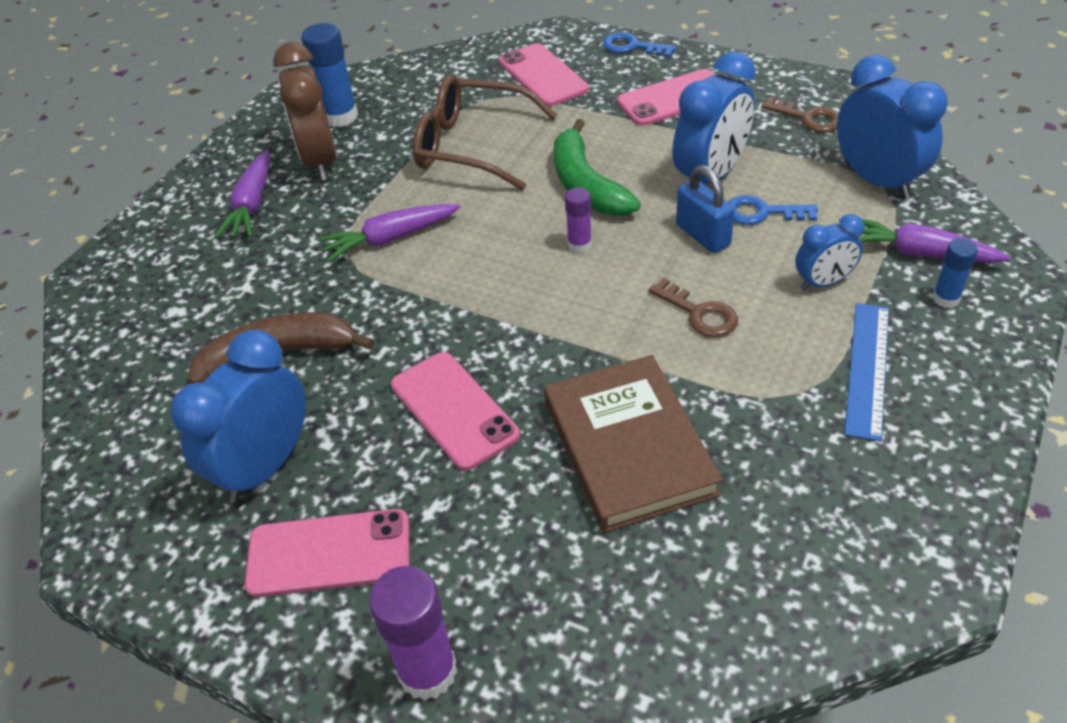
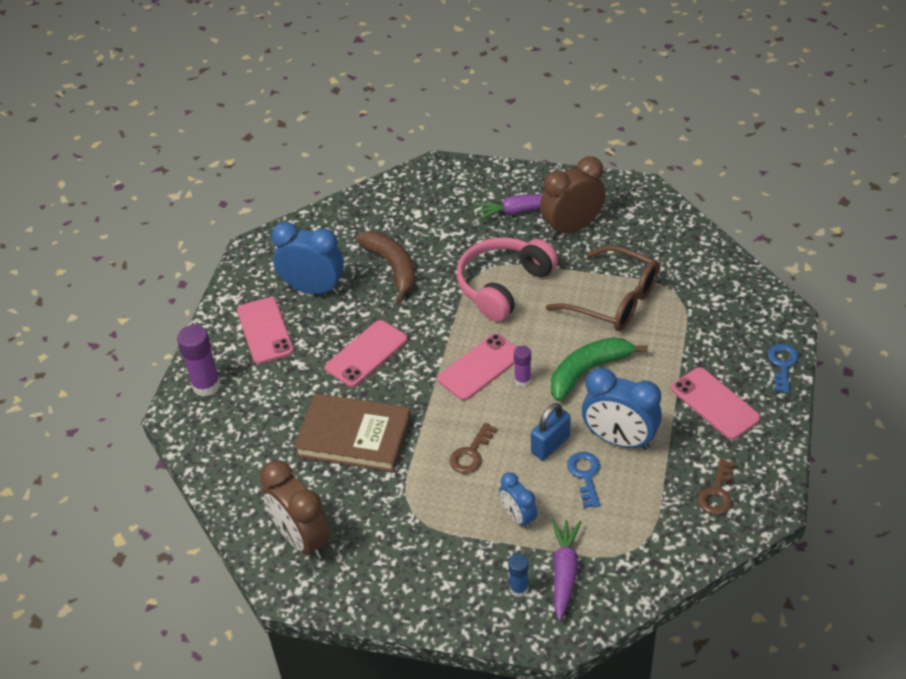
camera: 75 degrees right, 0 degrees up
(340, 117) = (625, 222): blue glue stick -> none
(390, 239) = (503, 285): purple carrot -> pink headphones
(472, 146) = (614, 300): brown glasses -> brown glasses turned 120 degrees clockwise
(543, 76) = (718, 318): pink phone -> pink phone (480, 367)
(628, 447) = (354, 436): brown book -> brown book turned 45 degrees clockwise
(837, 544) = (302, 539): none -> brown clock
(867, 368) = (440, 546): blue ruler -> none
(877, 180) = (645, 543): blue clock -> none

